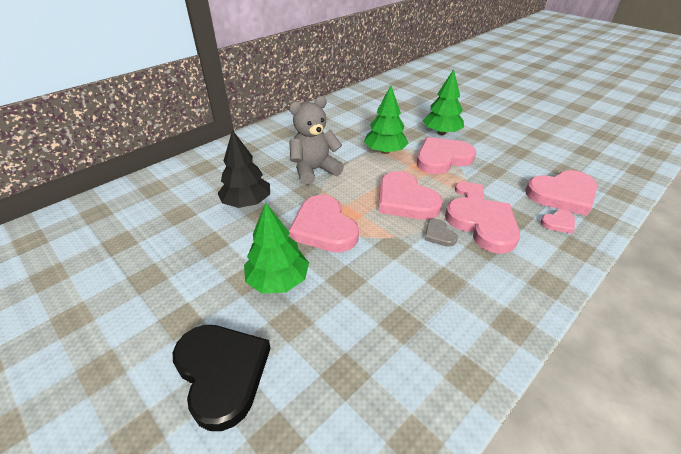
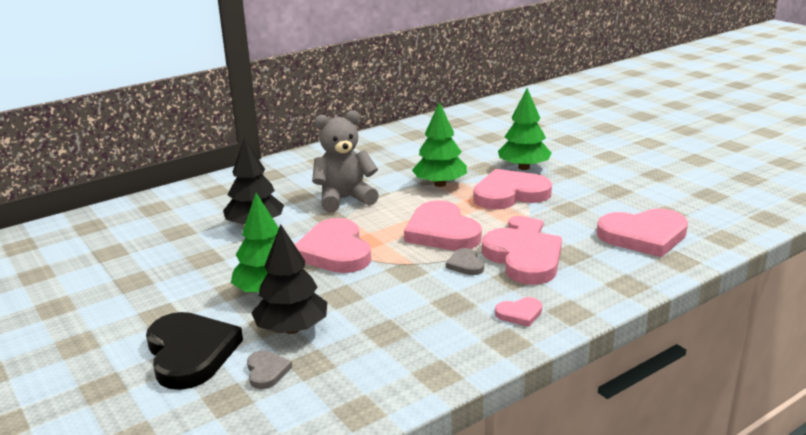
camera: 10 degrees right, 15 degrees down
(305, 392) = (266, 371): none -> grey heart
(314, 328) = (292, 329): none -> black tree
(558, 223) = (619, 262): pink heart -> pink heart (519, 314)

